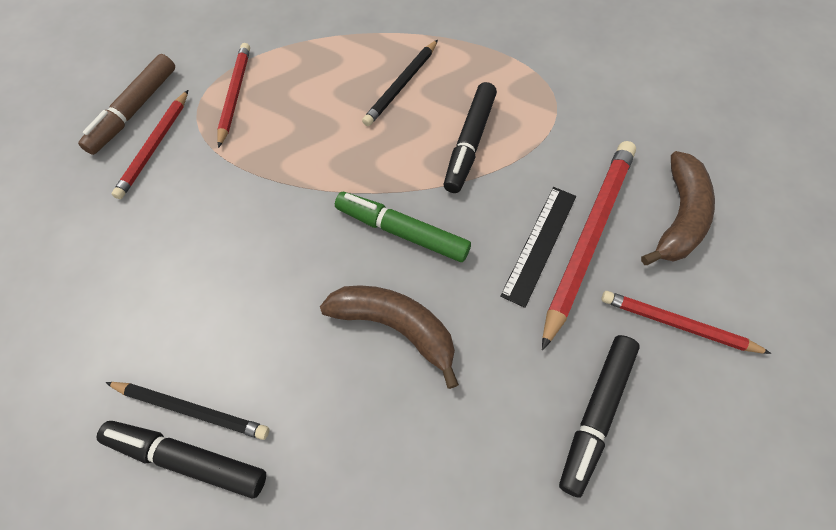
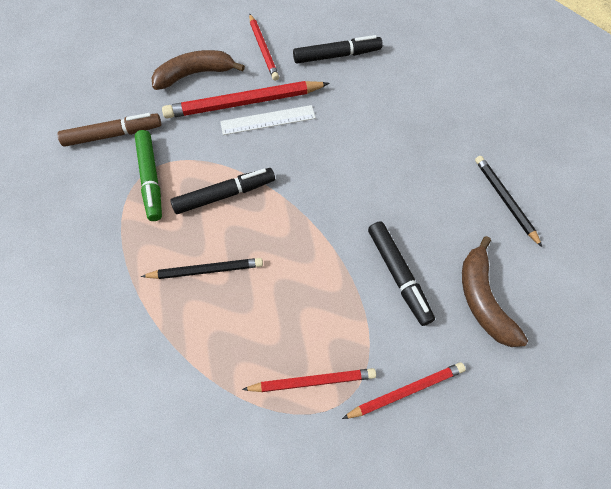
camera: 130 degrees left, 0 degrees up
(134, 110) = (395, 447): brown marker -> brown marker (113, 135)
(187, 459) = (522, 182): black marker -> black marker (398, 275)
(234, 95) = (312, 381): red pencil -> red pencil turned 150 degrees counterclockwise
(396, 327) = (376, 149): brown banana -> brown banana (483, 299)
(402, 231) = (321, 185): green marker -> green marker (150, 179)
(539, 244) = (268, 120): black ruler -> white ruler

